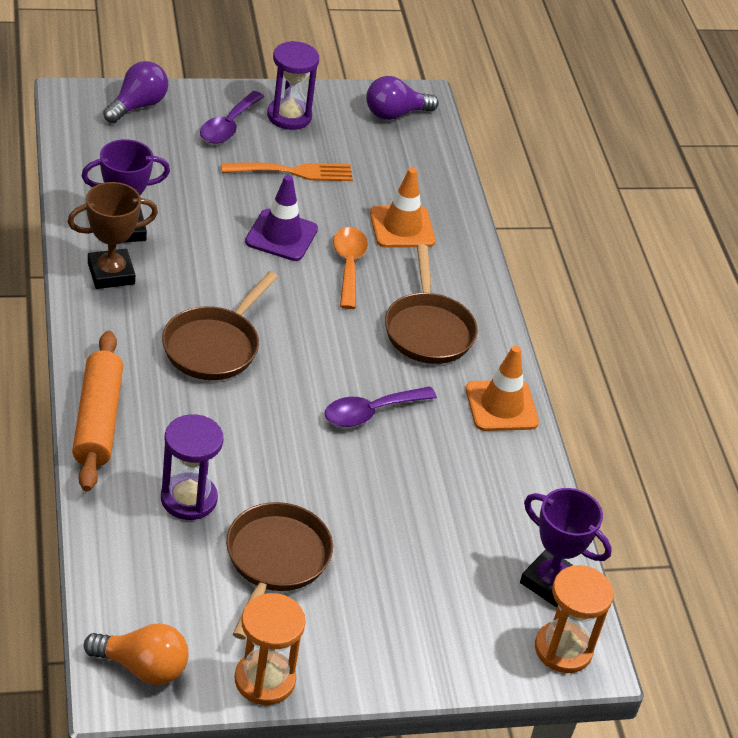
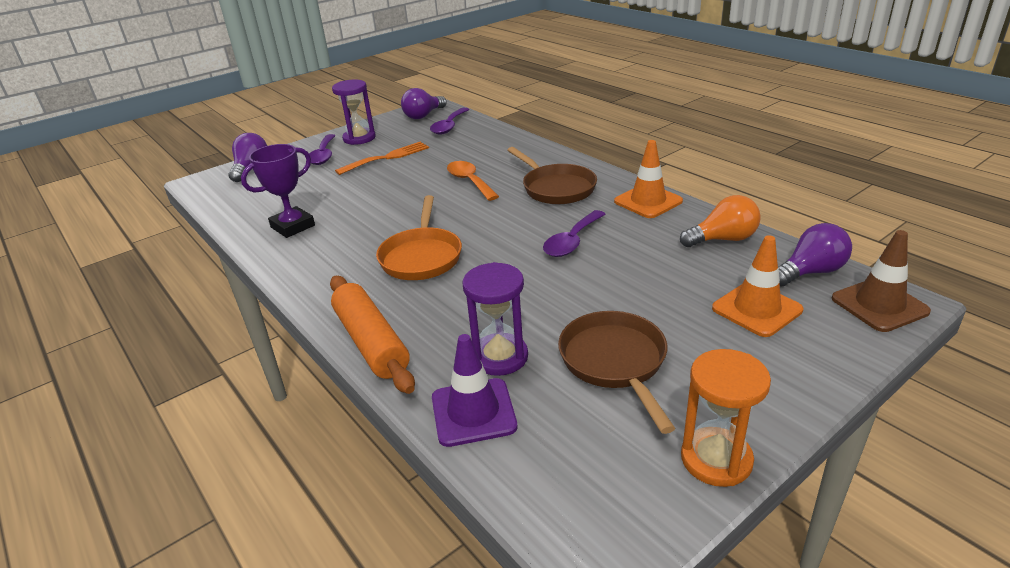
camera: 20 degrees left, 10 degrees down
(111, 273) = (303, 252): brown trophy -> none
(142, 667) = (601, 519): orange light bulb -> orange light bulb (723, 239)
(214, 346) = (421, 257): brown pan -> orange pan
(281, 235) = (410, 186): purple traffic cone -> purple traffic cone (473, 412)
(402, 227) = (483, 154): orange traffic cone -> orange traffic cone (756, 309)
(407, 153) = (449, 126): none -> purple spoon
(550, 582) = (810, 272): purple trophy -> purple light bulb
(563, 649) = (879, 305): orange hourglass -> brown traffic cone

